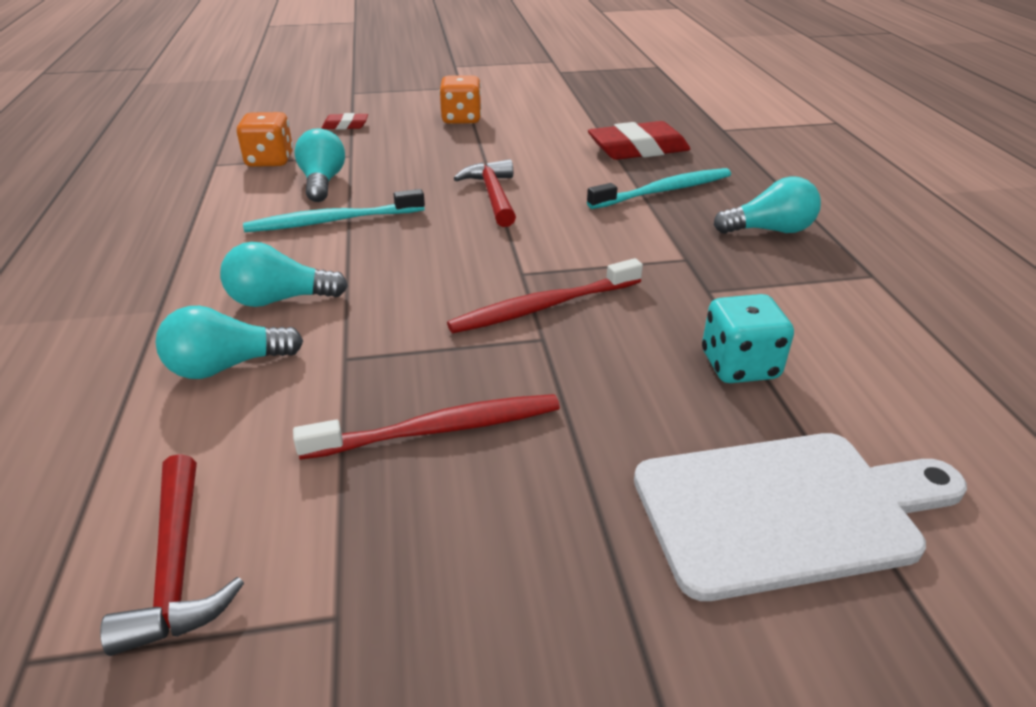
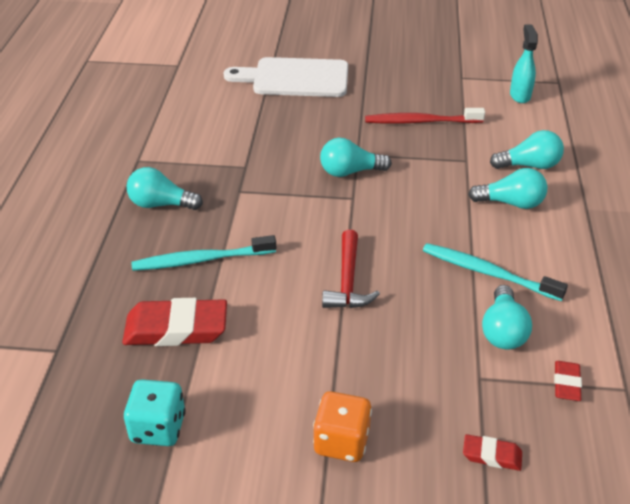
camera: 165 degrees left, 5 degrees up
(177, 568) = (520, 95): red hammer -> turquoise spray bottle
(270, 160) = (566, 383): orange dice -> red eraser
(331, 221) = (487, 272): turquoise toothbrush -> turquoise toothbrush turned 150 degrees counterclockwise
(542, 307) = (350, 172): red toothbrush -> turquoise light bulb
(739, 366) = (266, 125): turquoise dice -> turquoise dice (158, 428)

